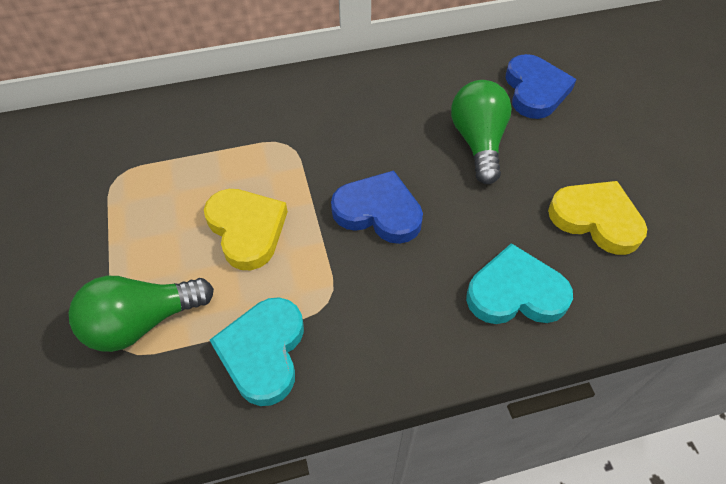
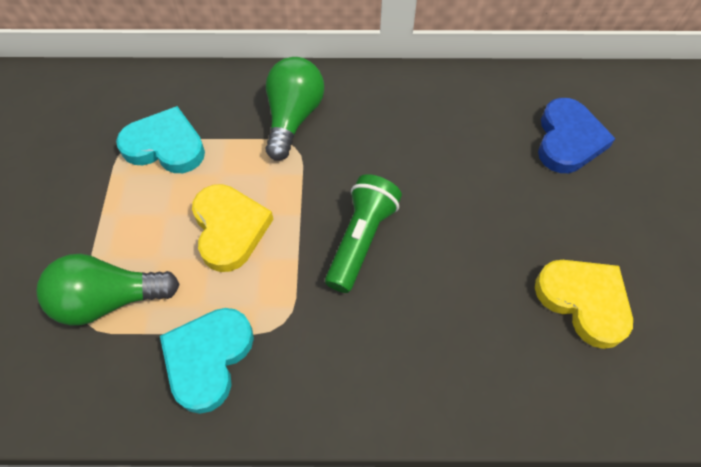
camera: 15 degrees right, 5 degrees up
(378, 211) = (361, 239): blue heart -> green flashlight
(478, 142) = (487, 186): green light bulb -> green light bulb (293, 118)
(515, 292) = (471, 360): turquoise heart -> turquoise heart (165, 146)

